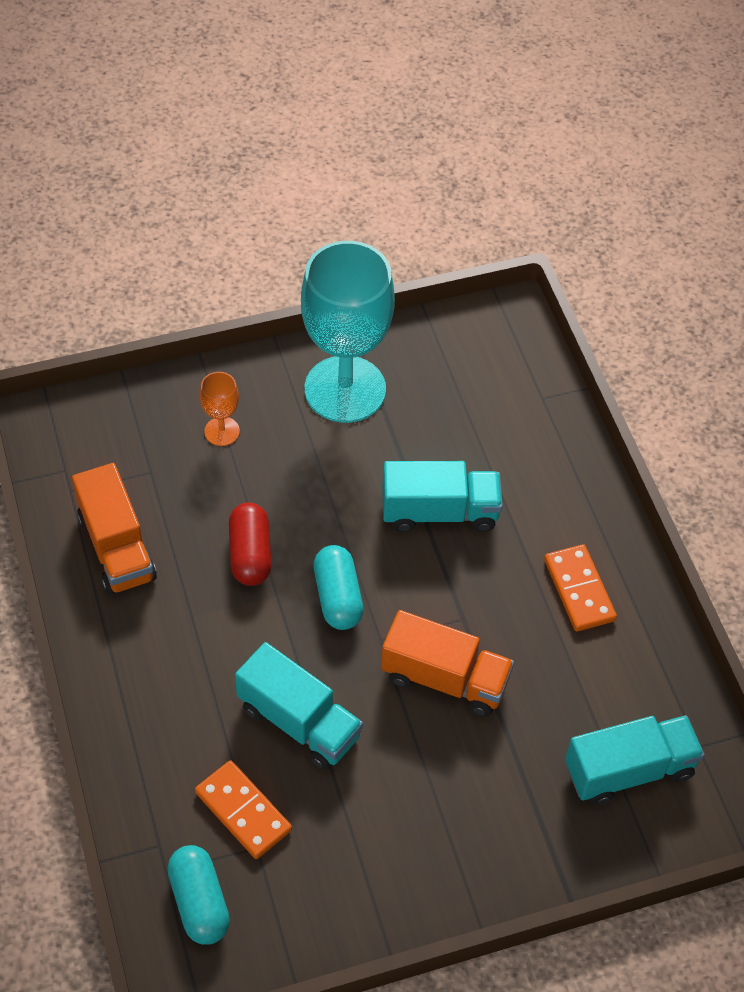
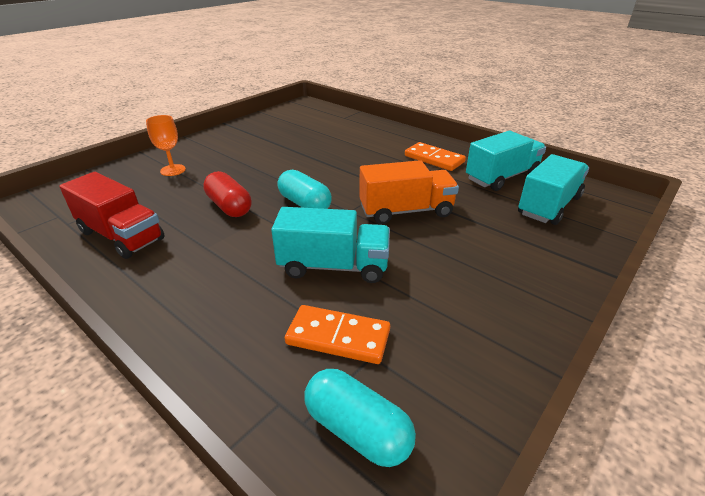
camera: 30 degrees left, 20 degrees down
(116, 547) = (121, 236): orange truck -> red truck
(345, 389) = (239, 139): turquoise goblet -> none
(439, 512) = (332, 158): turquoise truck -> turquoise truck (502, 177)

